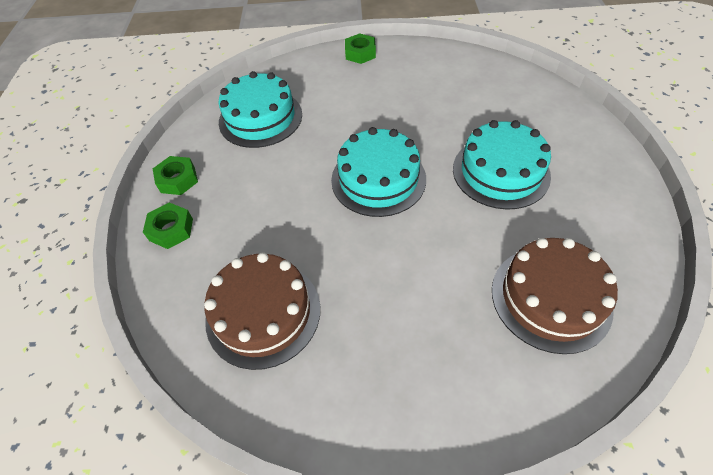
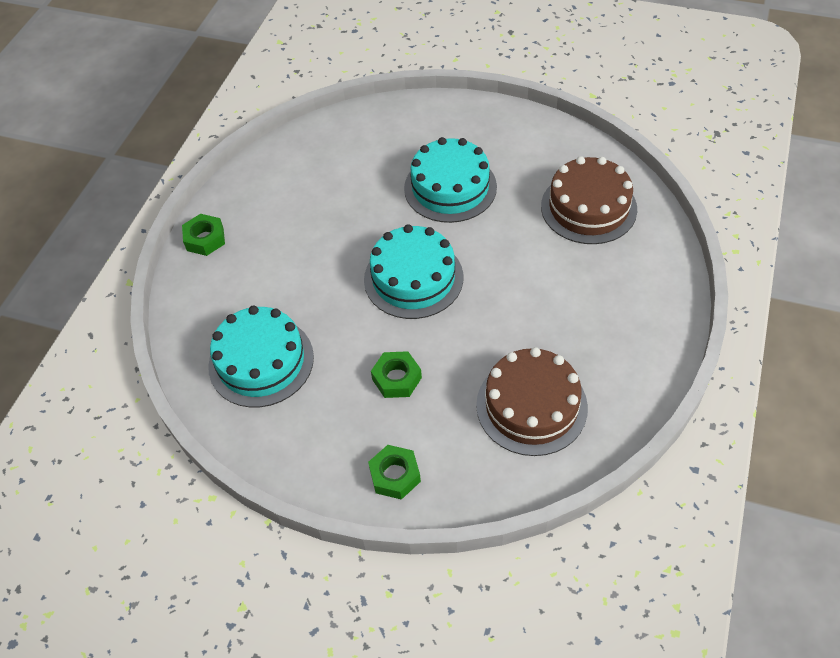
camera: 70 degrees left, 0 degrees up
(178, 180) = (320, 462): green nut -> green nut (397, 378)

